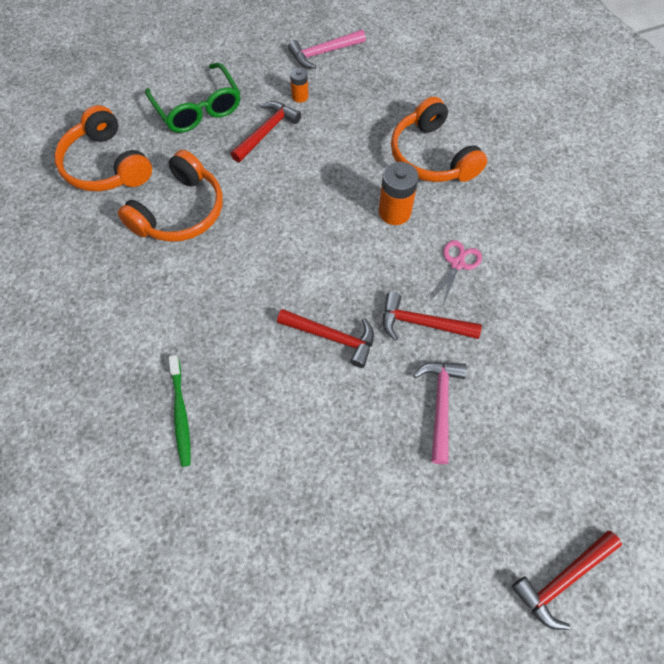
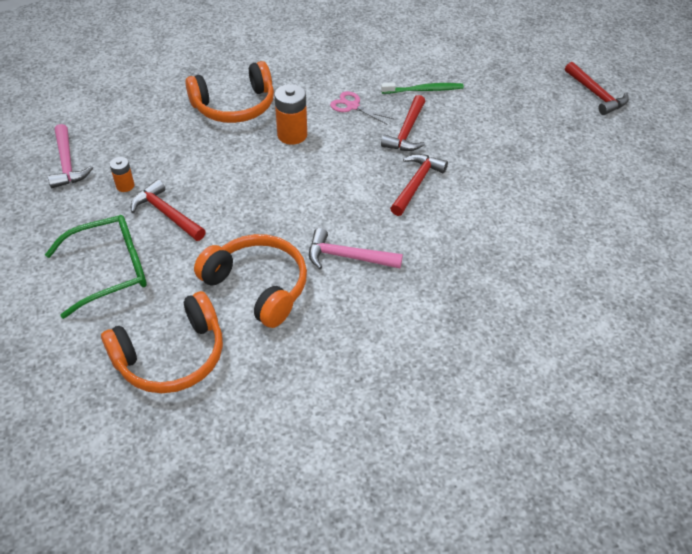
camera: 85 degrees left, 15 degrees down
(181, 414) = (488, 286): green toothbrush -> green toothbrush (424, 90)
(440, 405) = (477, 131): pink hammer -> pink hammer (348, 257)

